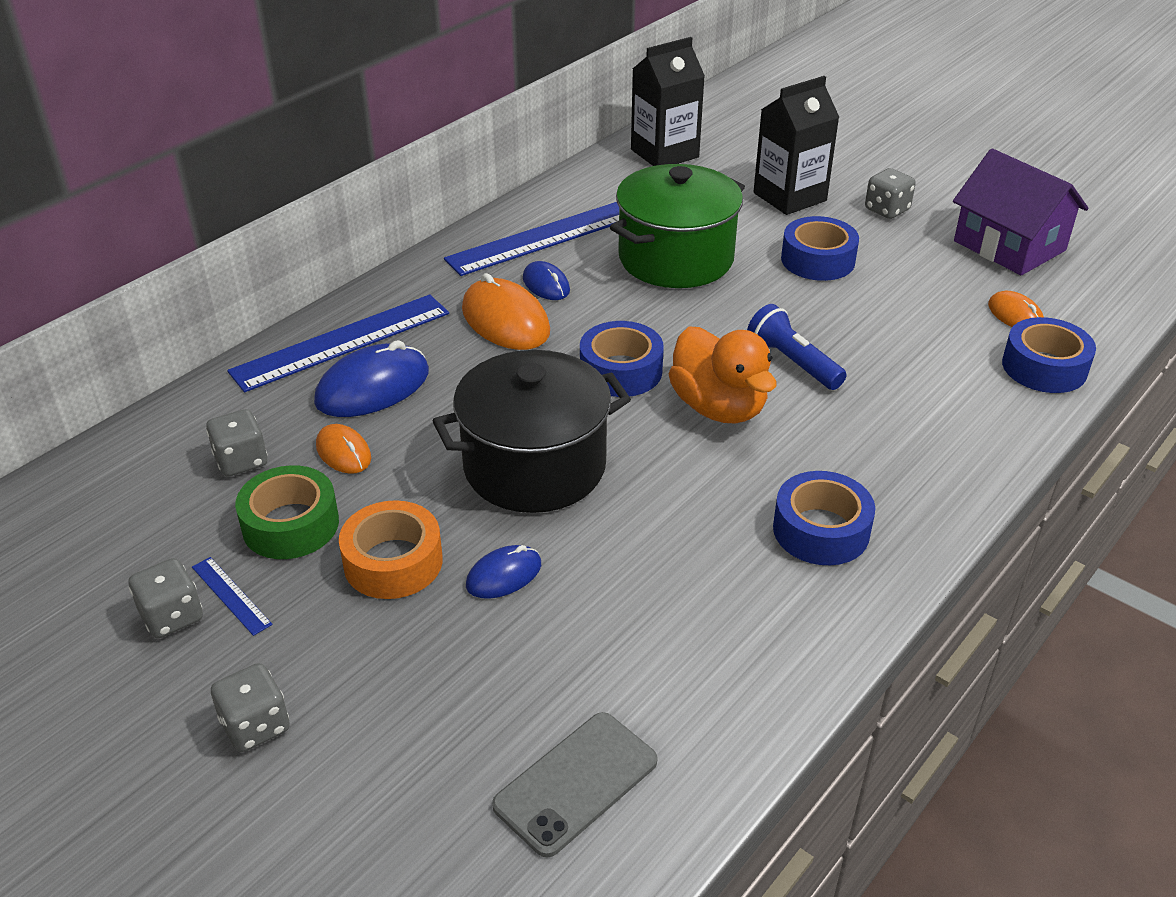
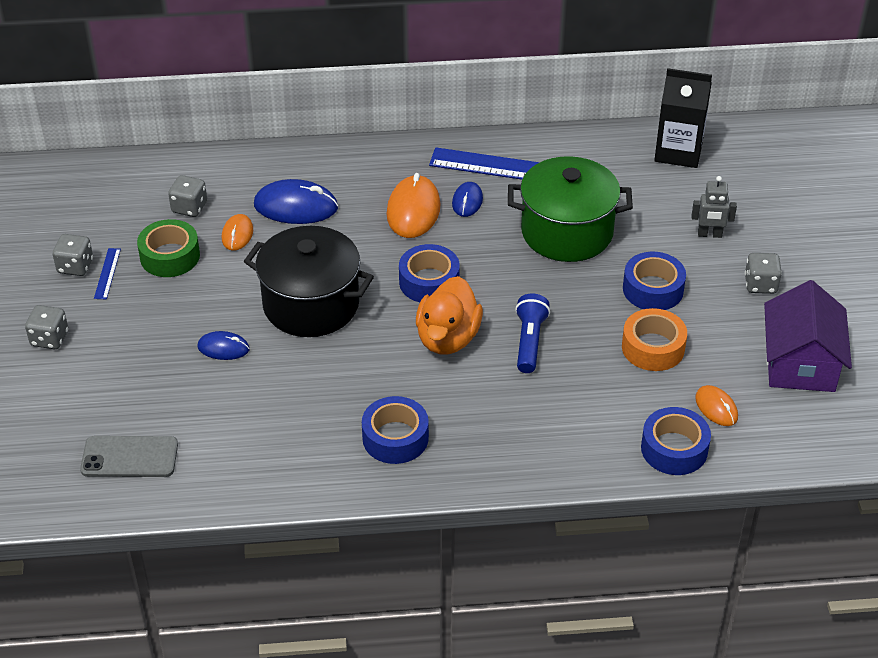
camera: 45 degrees right, 5 degrees up
(342, 342) = (315, 169): blue ruler -> none
(393, 562) = (187, 306): orange tape -> orange tape (653, 348)
(789, 197) = (709, 234): black carton -> grey robot
(1015, 315) = (716, 408): orange mouse -> orange mouse turned 45 degrees counterclockwise

